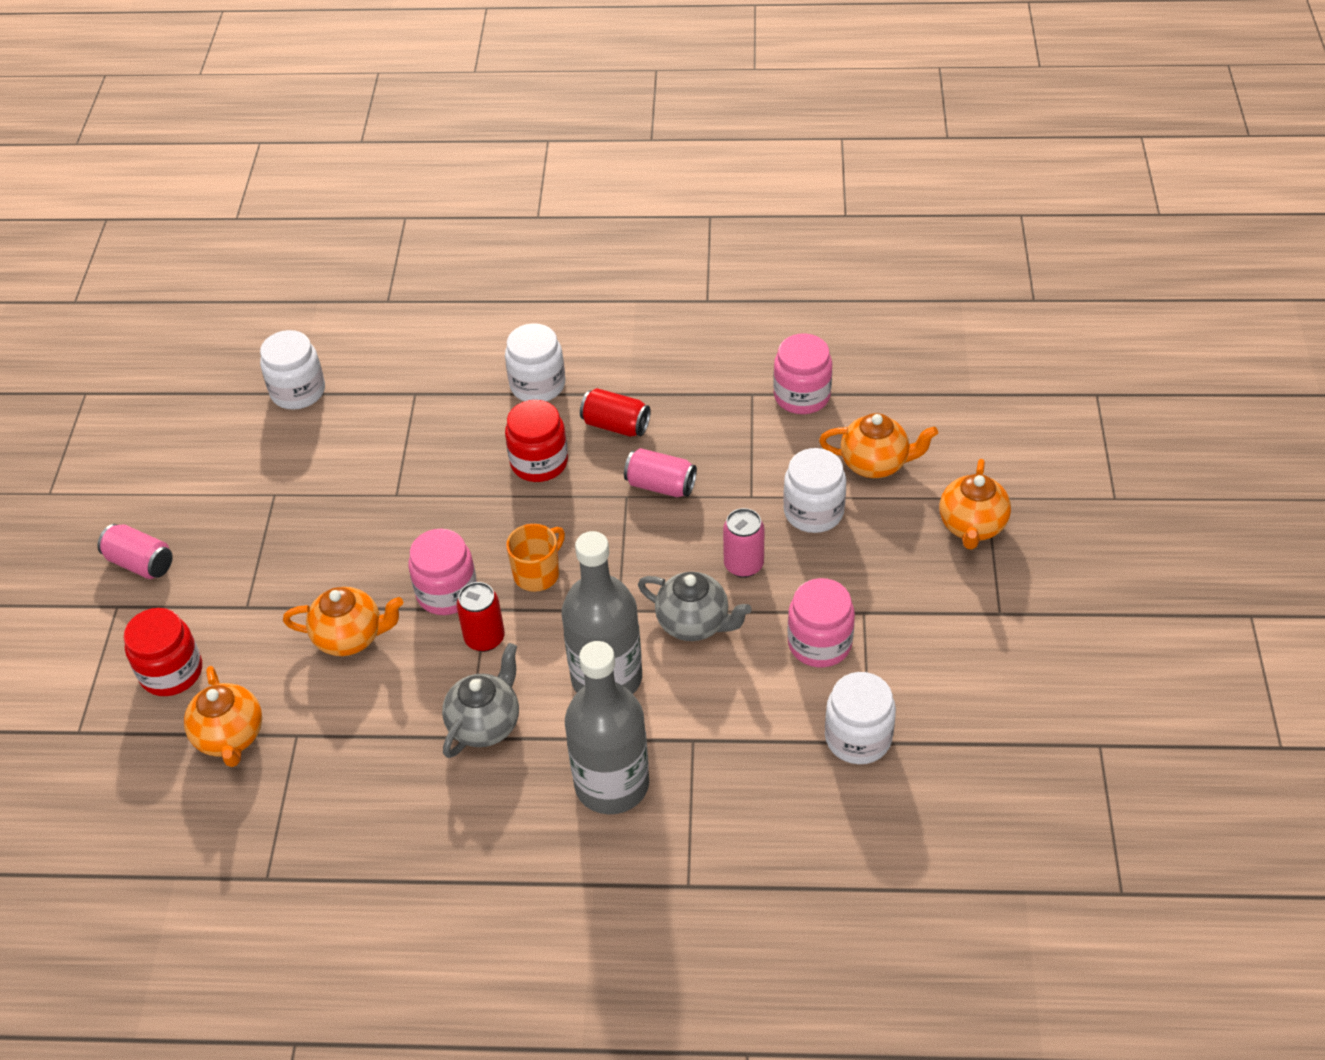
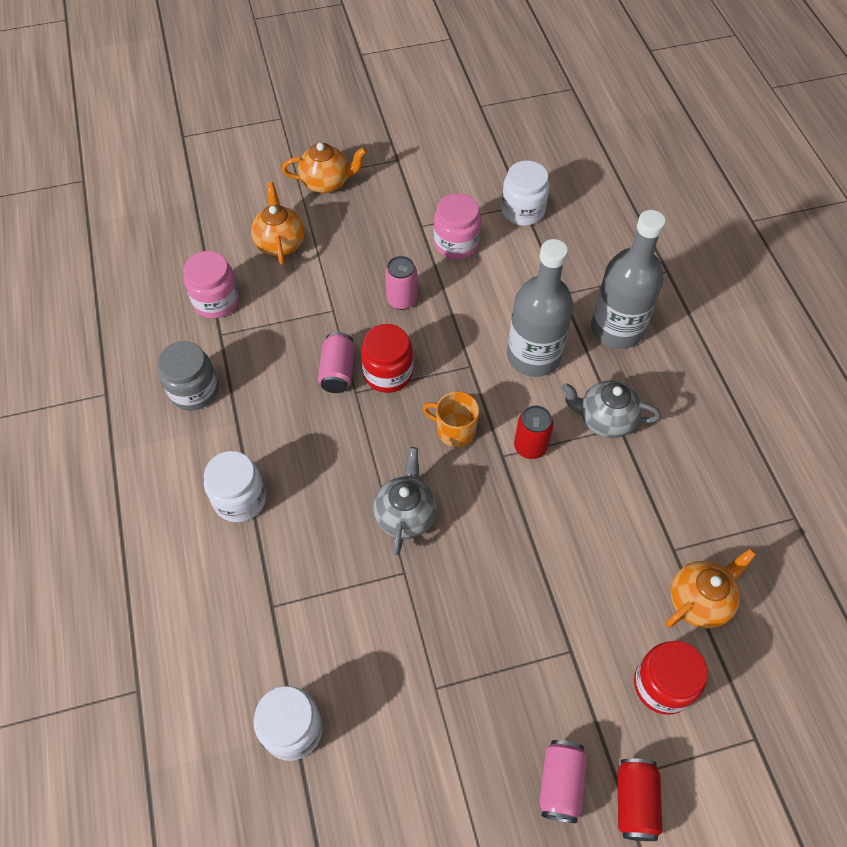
camera: 110 degrees left, 10 degrees up
(350, 637) = (568, 547): orange teapot -> none
(447, 592) = (496, 490): pink jar -> none
(539, 462) = (335, 467): red jar -> red jar (388, 373)
(616, 425) = (277, 421): red can -> red can (634, 802)
(684, 365) = (194, 390): none -> grey jar
(694, 623) = (465, 316): grey teapot -> grey teapot (405, 515)
(813, 512) = (338, 270): white jar -> none

